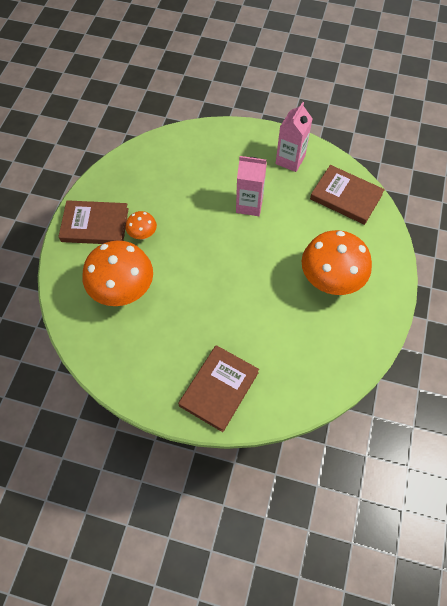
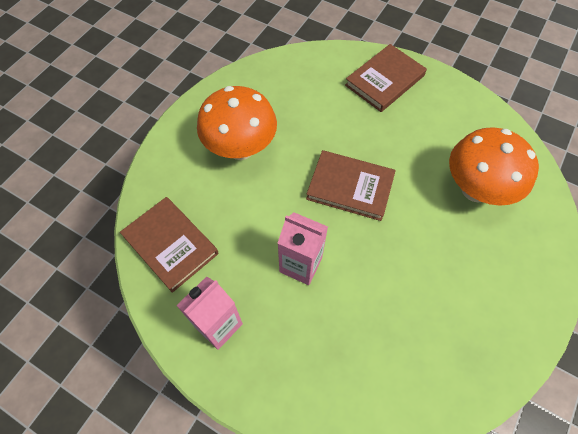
camera: 165 degrees left, 0 degrees up
(95, 225) = (515, 286): brown book -> brown book (350, 187)
(143, 234) = (449, 255): orange mushroom -> none

